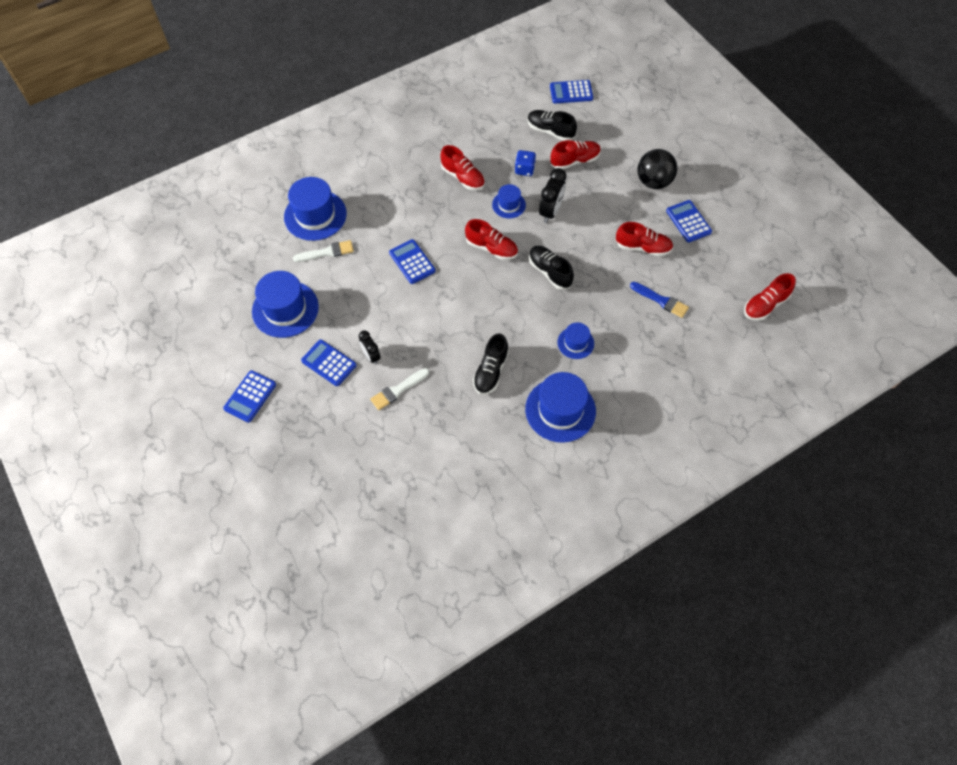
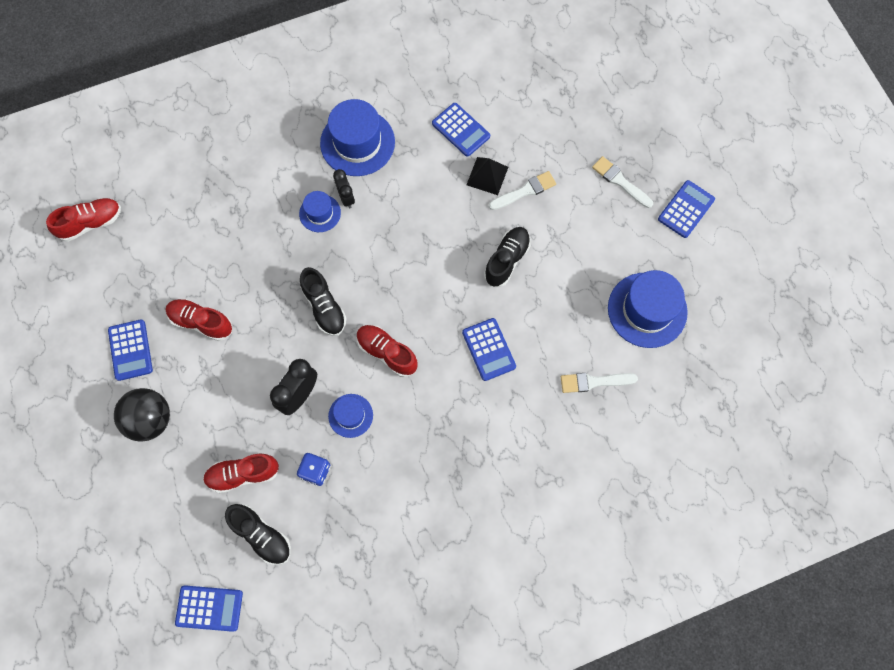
camera: 170 degrees left, 10 degrees up
(311, 412) = (620, 181): none -> white brush
(315, 215) = (606, 442): blue hat -> none
(329, 363) = (598, 234): blue calculator -> blue calculator (461, 130)
(371, 356) = (550, 234): black clock -> black clock (346, 198)
(434, 398) = (487, 176): none -> black pyramid
(463, 177) = (402, 472): red shoe -> none
(490, 371) = (421, 195): black shoe -> black shoe (507, 260)
(661, 300) = (206, 248): blue brush -> none

